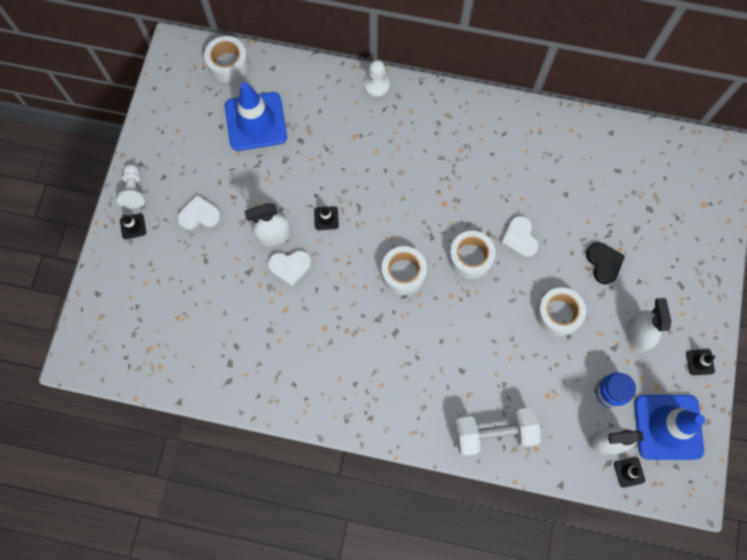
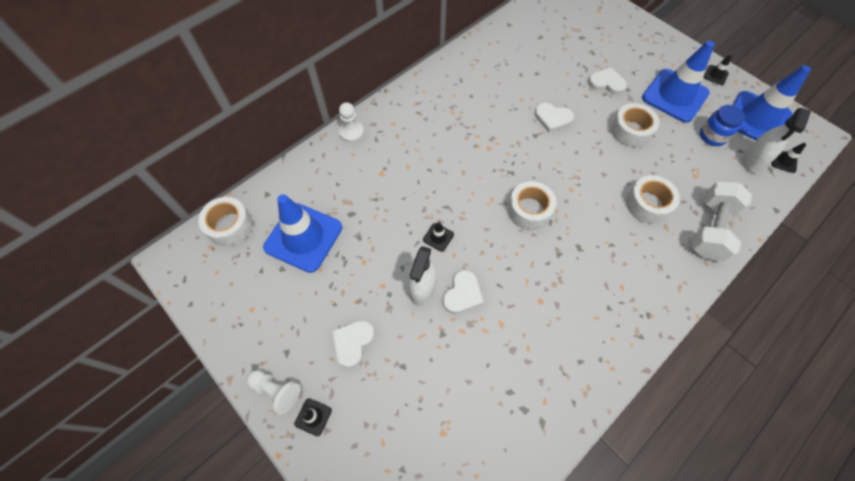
camera: 55 degrees left, 10 degrees down
(470, 258) = (547, 157): white tape -> white tape (647, 204)
(603, 263) = (606, 83): black heart -> white heart
(637, 334) = (675, 96): white spray bottle -> blue traffic cone

